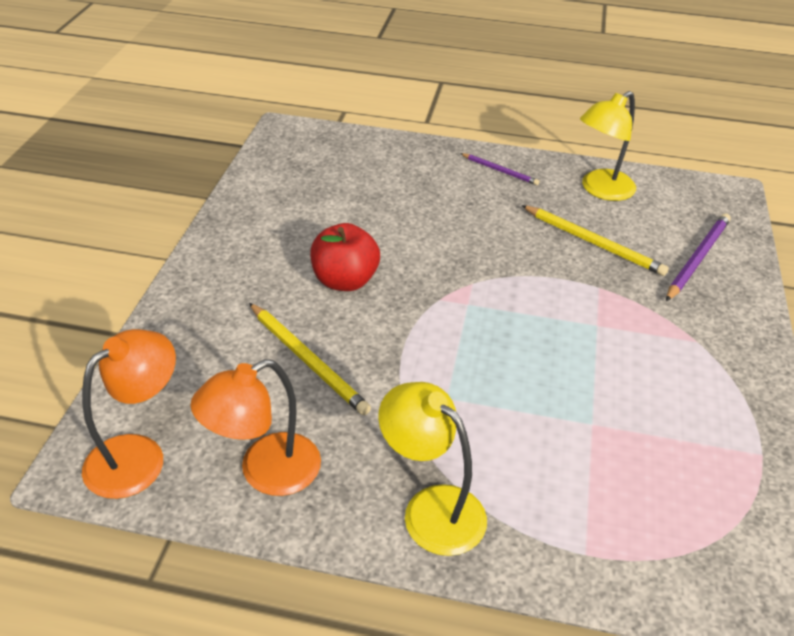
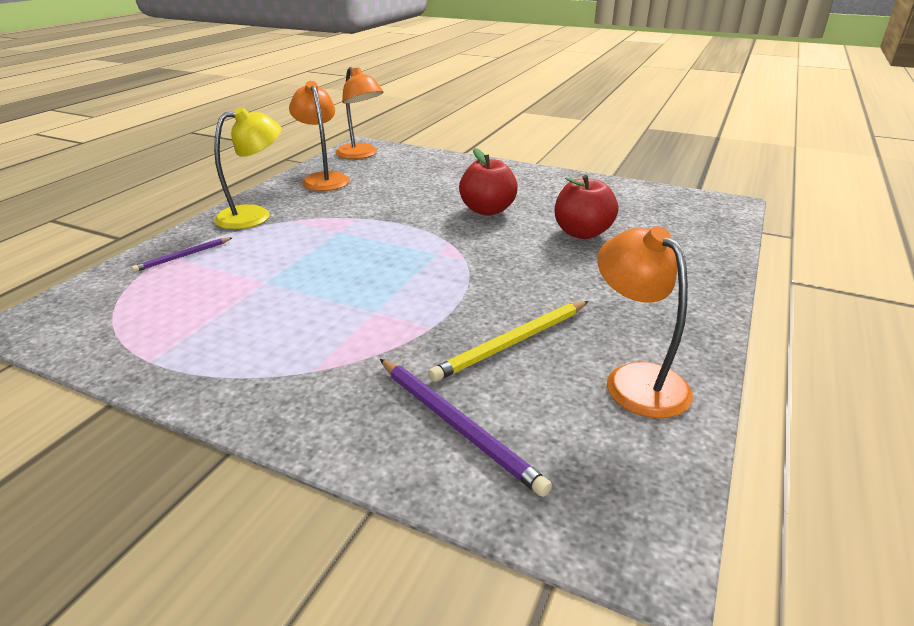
camera: 105 degrees right, 10 degrees down
(308, 360) = (406, 193): yellow pencil -> none
(383, 213) = (582, 233): none -> red apple
(500, 171) = (674, 307): purple pencil -> purple pencil (183, 256)
(600, 190) = (635, 379): yellow lamp -> orange lamp

